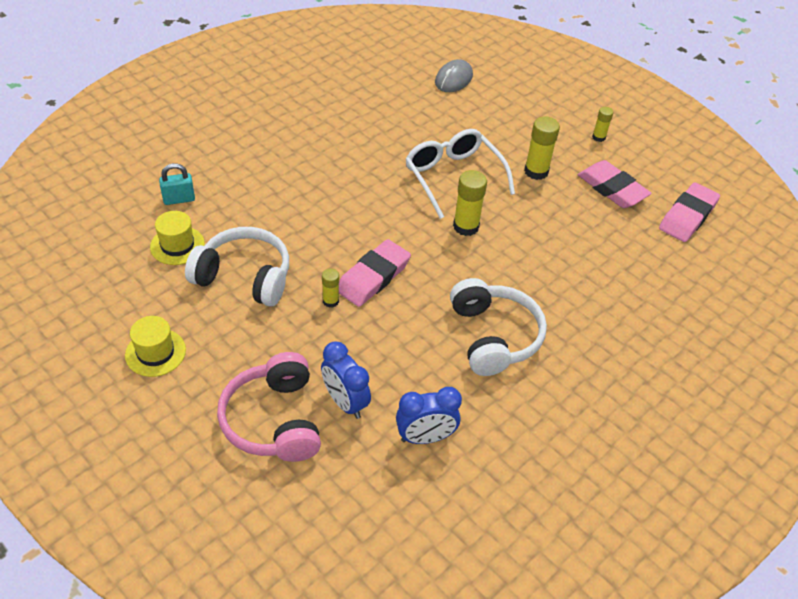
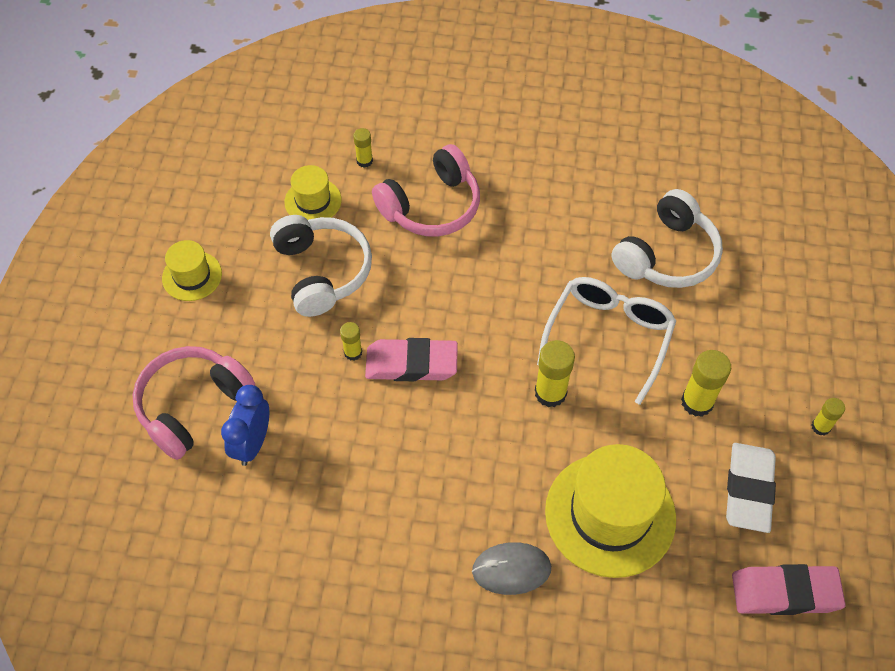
camera: 55 degrees right, 10 degrees up
(179, 199) = (364, 161): turquoise padlock -> yellow glue stick
(260, 191) = (431, 206): none -> pink headphones
(425, 437) = (265, 530): blue clock -> none
(453, 79) = (758, 237): grey mouse -> grey mouse (511, 569)
(494, 336) = (429, 510): white headphones -> white headphones (667, 255)
(576, 254) = (610, 514): none -> yellow hat
(612, 188) = (749, 490): pink eraser -> white eraser

